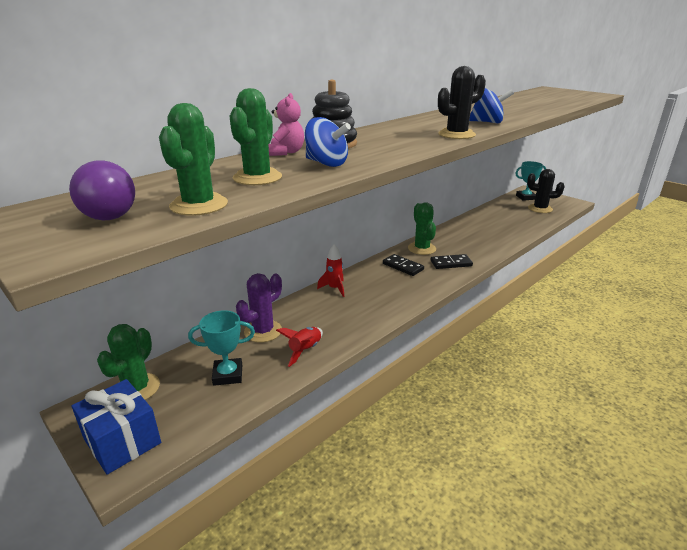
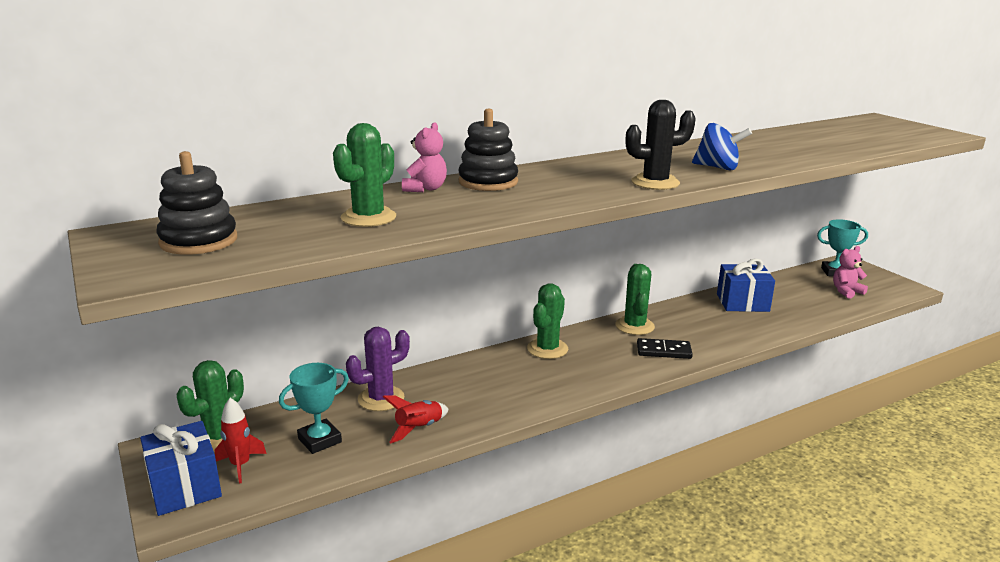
camera: 15 degrees right, 5 degrees down
(109, 212) = (199, 241): purple light bulb -> black stacking toy
(199, 205) = (286, 243): green cactus -> green cactus (547, 349)
(228, 375) = (319, 440): turquoise trophy -> turquoise trophy turned 45 degrees counterclockwise
(326, 163) = (458, 208): blue spinning top -> none
(334, 288) = (491, 361): red rocket -> red rocket (240, 465)
(403, 266) = (595, 346): black domino -> none
(482, 224) = (742, 302): none -> blue gift
(540, 209) = (846, 291): black cactus -> pink teddy bear

